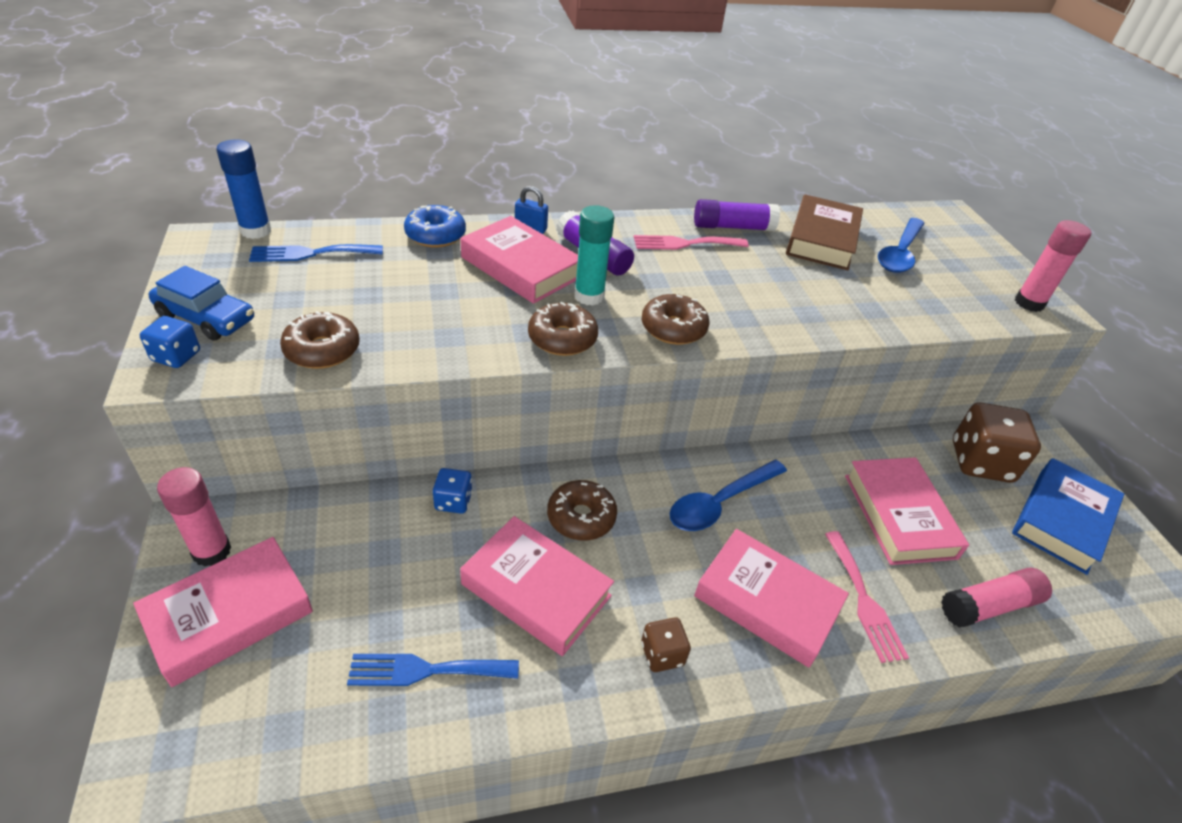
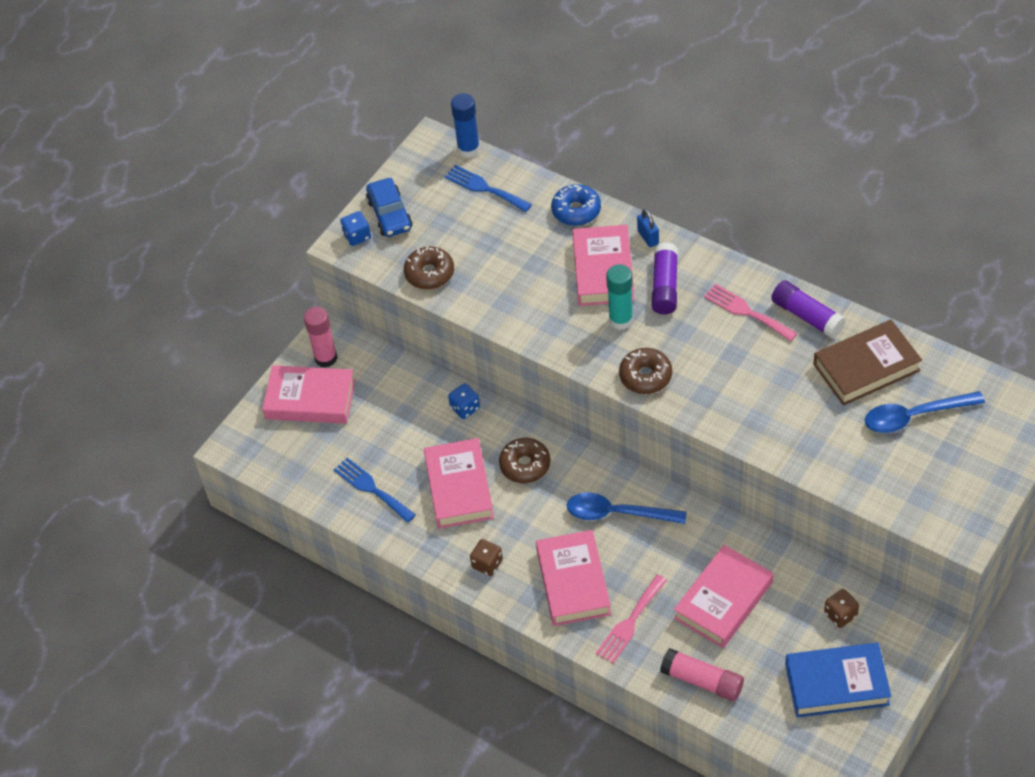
camera: 55 degrees right, 10 degrees up
(562, 338) = (568, 343): brown donut -> none
(981, 462) = (840, 614): brown dice -> brown dice, size x0.51
(1029, 303) = (951, 517): pink glue stick -> none

